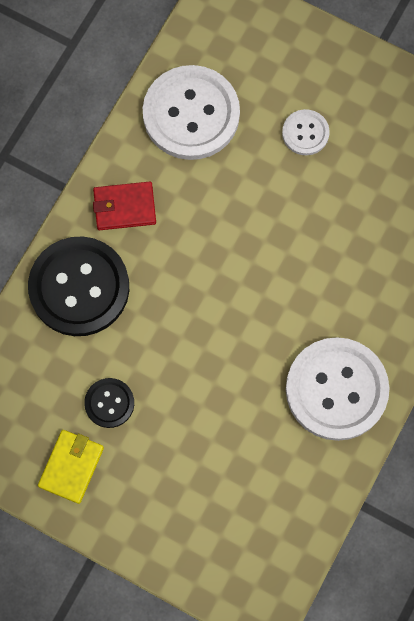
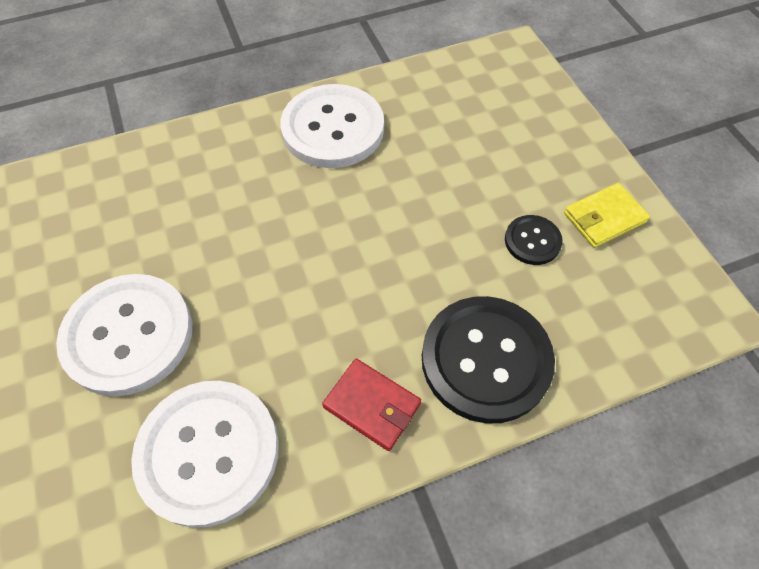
camera: 140 degrees left, 15 degrees down
(305, 133) = (128, 335): white button -> white button, size x2.06

